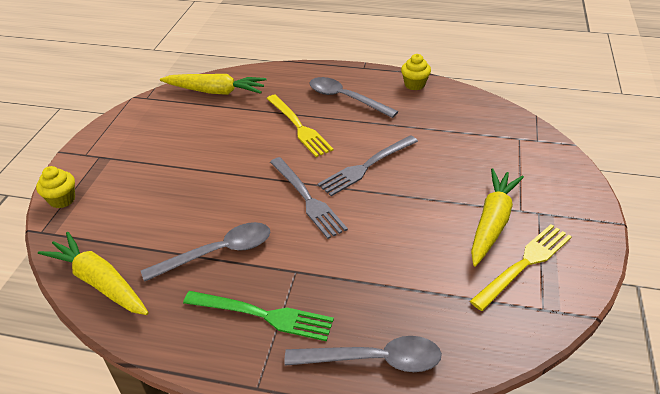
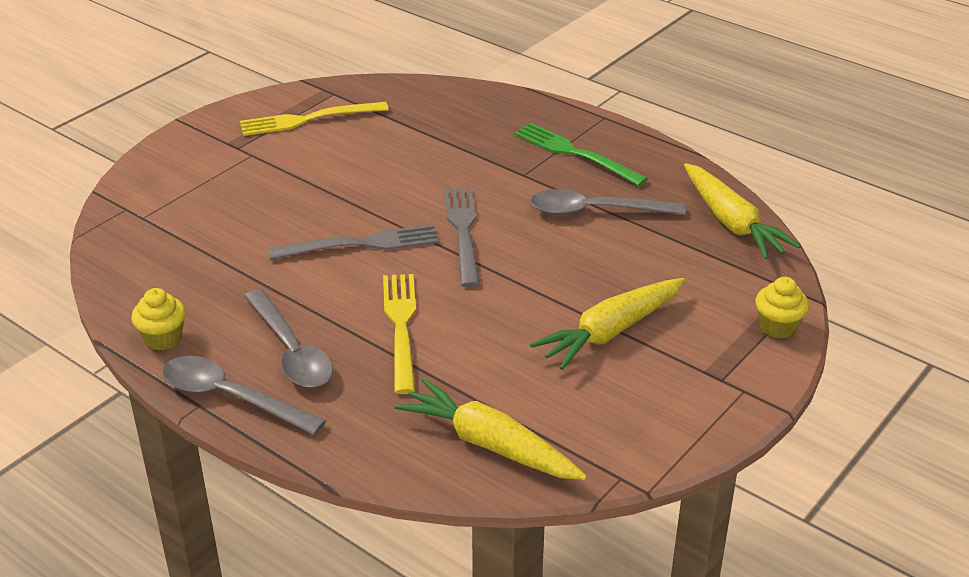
camera: 155 degrees left, 5 degrees down
(374, 360) = (500, 105): grey spoon -> grey spoon (231, 397)
(492, 222) = (293, 154): yellow carrot -> yellow carrot (610, 332)

